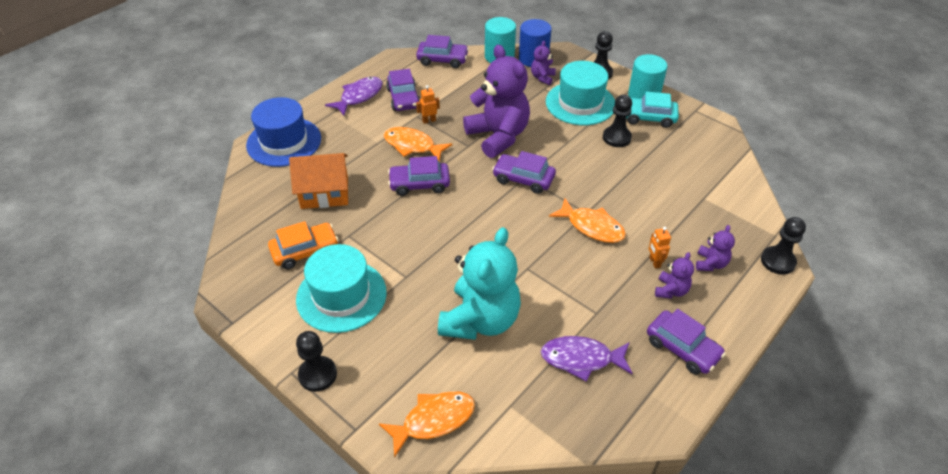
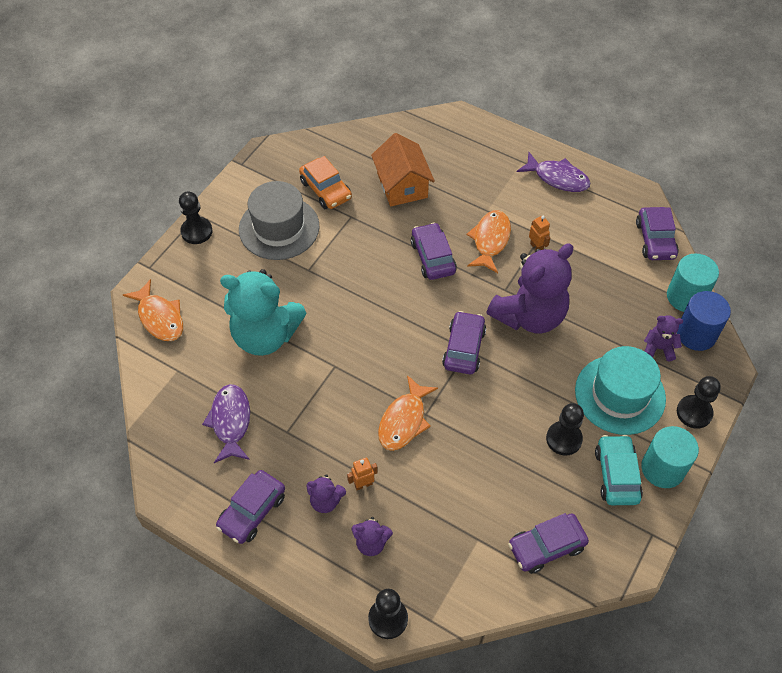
camera: 80 degrees right, 10 degrees up
(284, 142) = (466, 136): blue hat -> none
(341, 296) = (279, 228): turquoise hat -> grey hat
(403, 98) = (568, 217): purple car -> purple car (546, 546)

